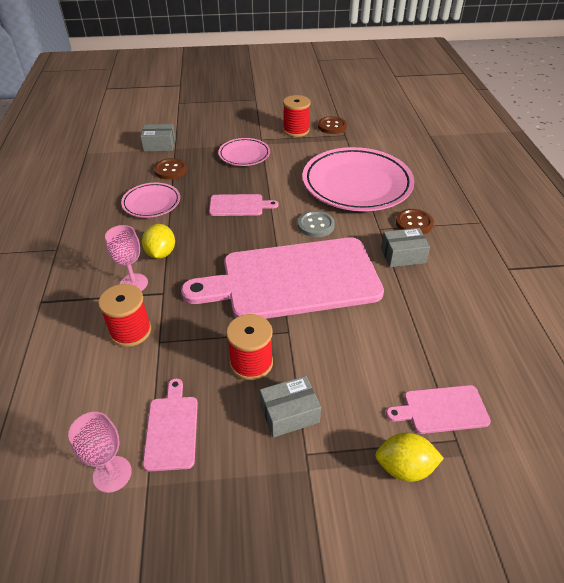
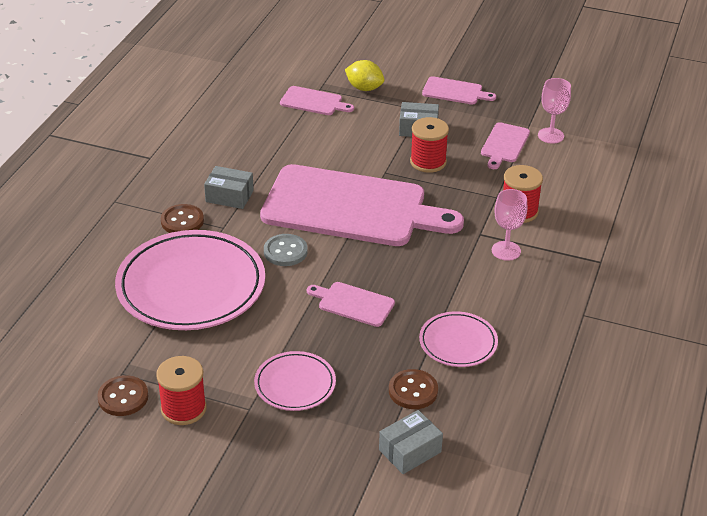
camera: 155 degrees left, 5 degrees down
(159, 145) = (410, 451): grey box -> grey box turned 60 degrees counterclockwise
(161, 253) = (468, 273): yellow lemon -> none
(279, 520) = (455, 91): none -> pink cutting board

